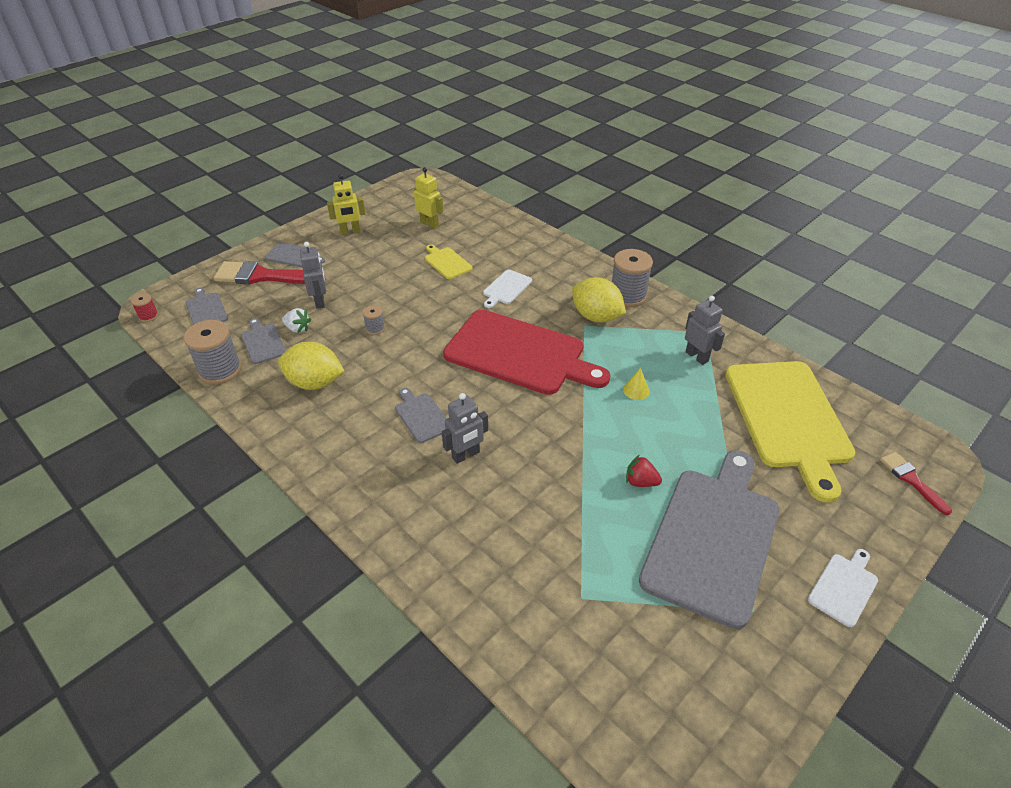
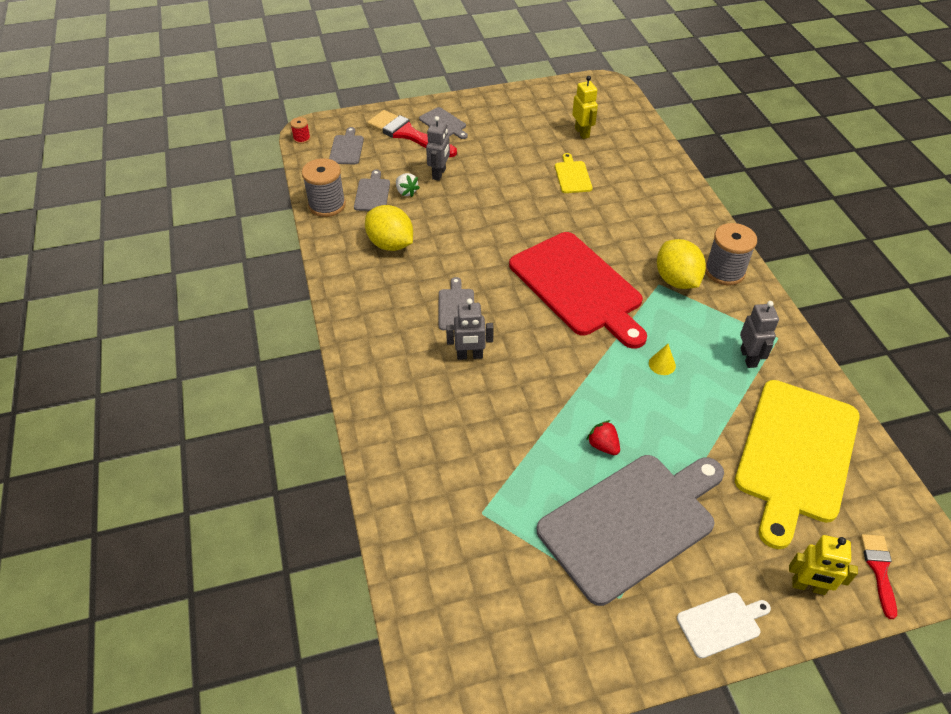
camera: 30 degrees right, 5 degrees up
(350, 231) = (506, 116): yellow robot -> yellow robot (808, 586)
(375, 328) = (468, 215): grey spool -> none
(506, 288) = (610, 220): white cutting board -> none

